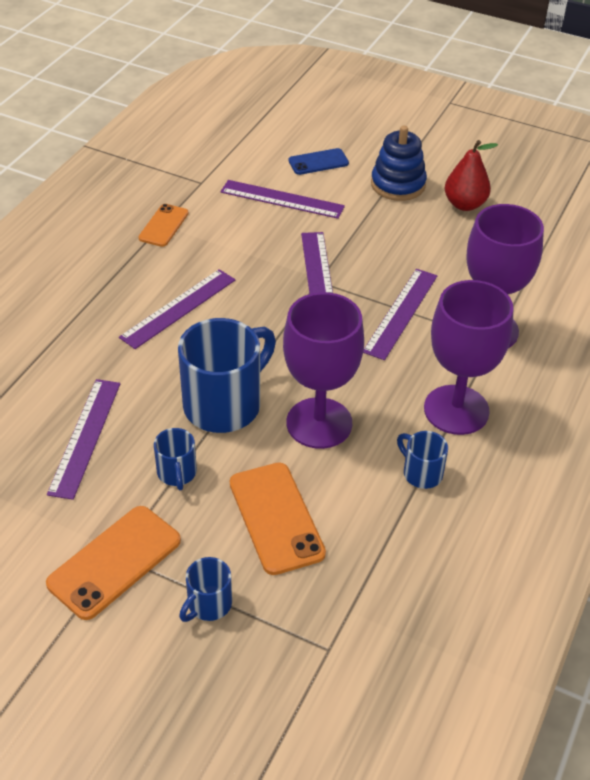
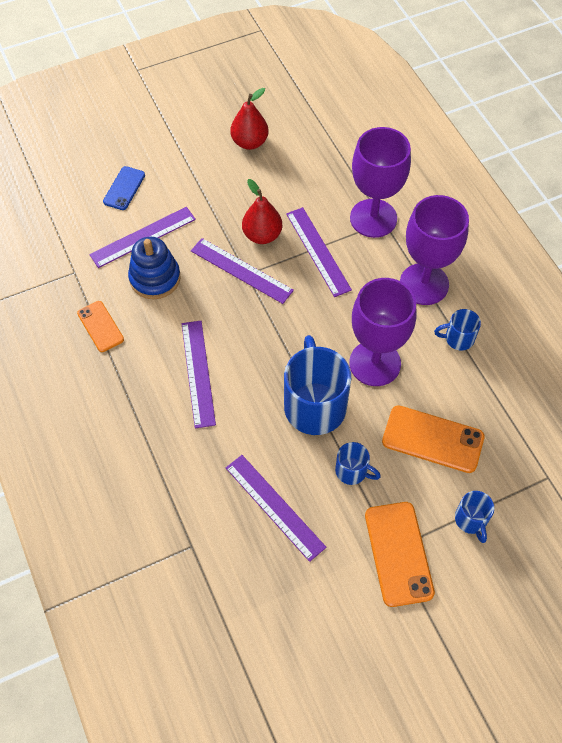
camera: 50 degrees left, 15 degrees up
(373, 267) = (262, 235): none -> red pear
(398, 184) = (194, 162): blue stacking toy -> blue stacking toy (155, 278)

